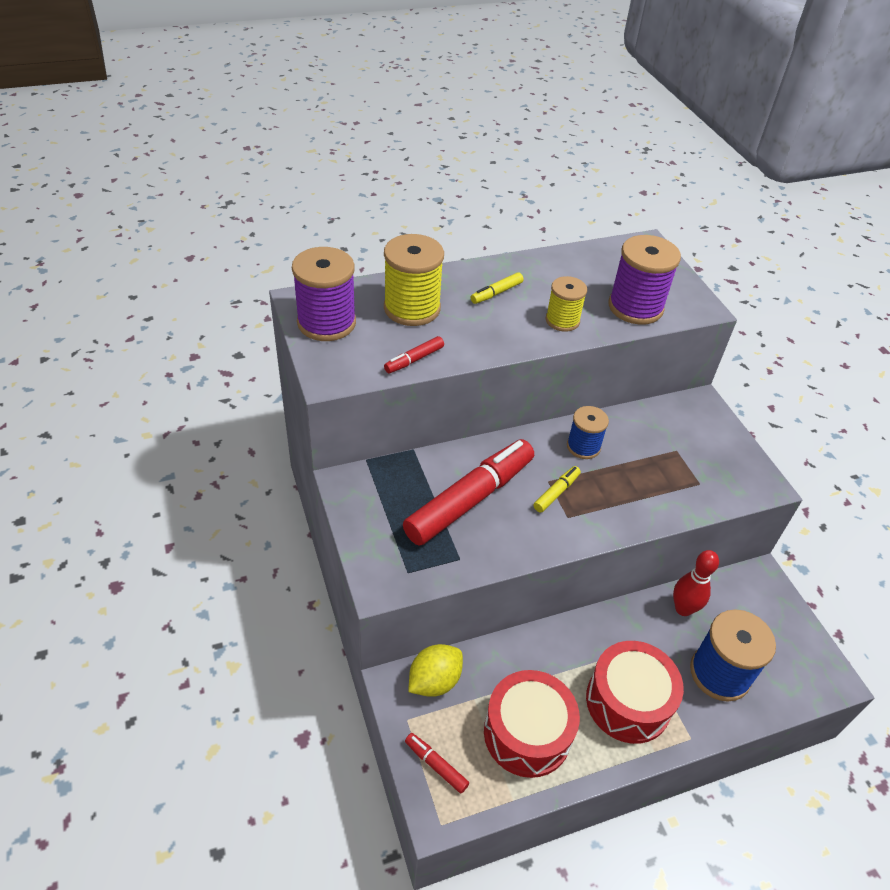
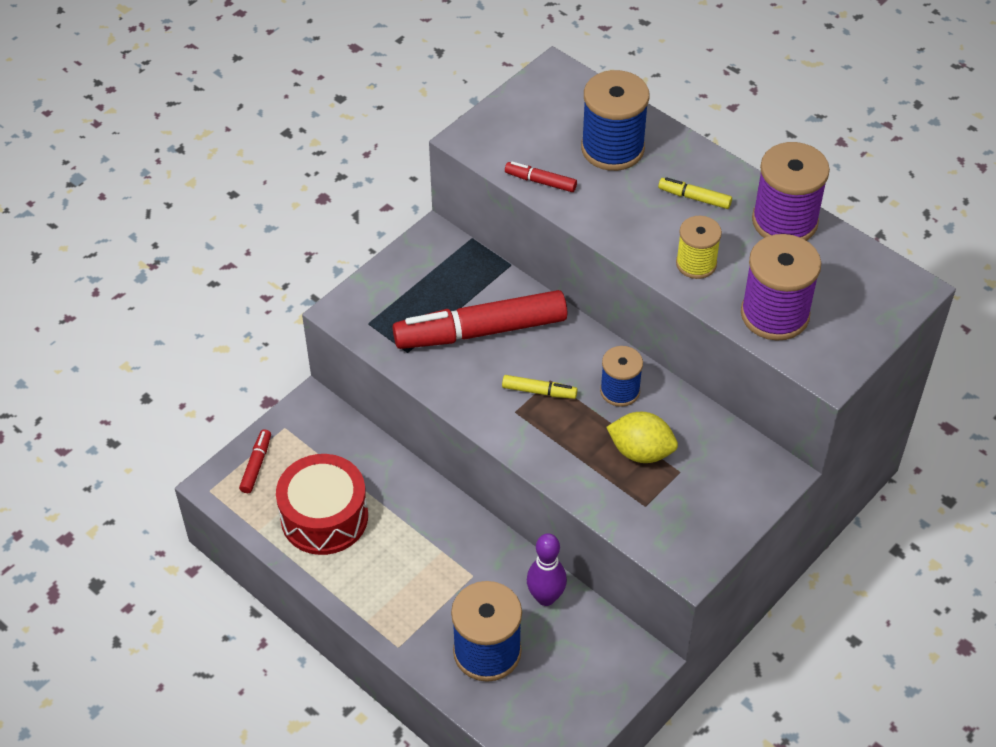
camera: 65 degrees right, 5 degrees up
(326, 323) = (539, 103): purple spool -> purple spool (784, 221)
(412, 308) = (612, 148): yellow spool -> blue spool
(434, 681) = (332, 430): yellow lemon -> yellow lemon (641, 451)
(470, 499) = (480, 331): red marker -> red marker turned 150 degrees clockwise
(628, 702) = (405, 583): red drum -> none
(683, 609) = (546, 597): red bowling pin -> purple bowling pin

